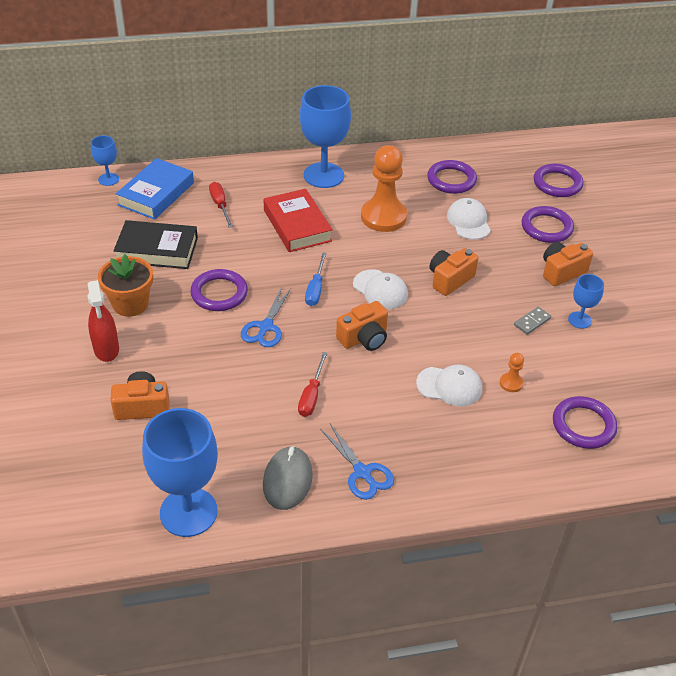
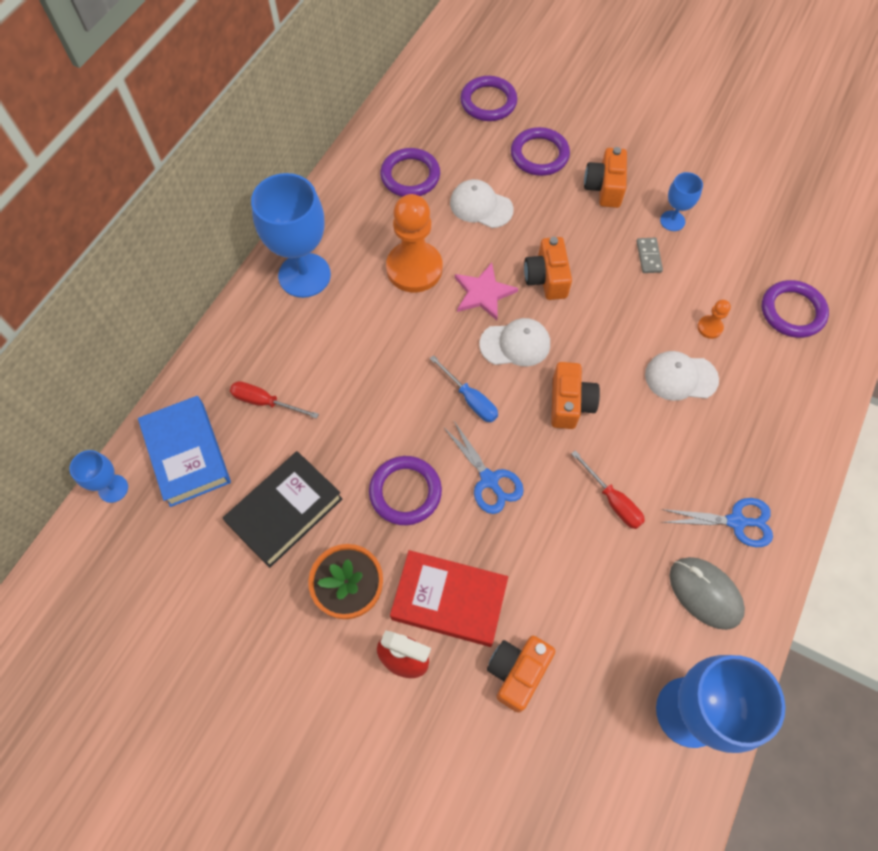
camera: 50 degrees left, 20 degrees up
(297, 225) = (362, 351): red book -> red book (449, 600)
(402, 256) = (483, 293): none -> pink star
(449, 386) = (680, 377): white cap -> white cap turned 135 degrees counterclockwise

